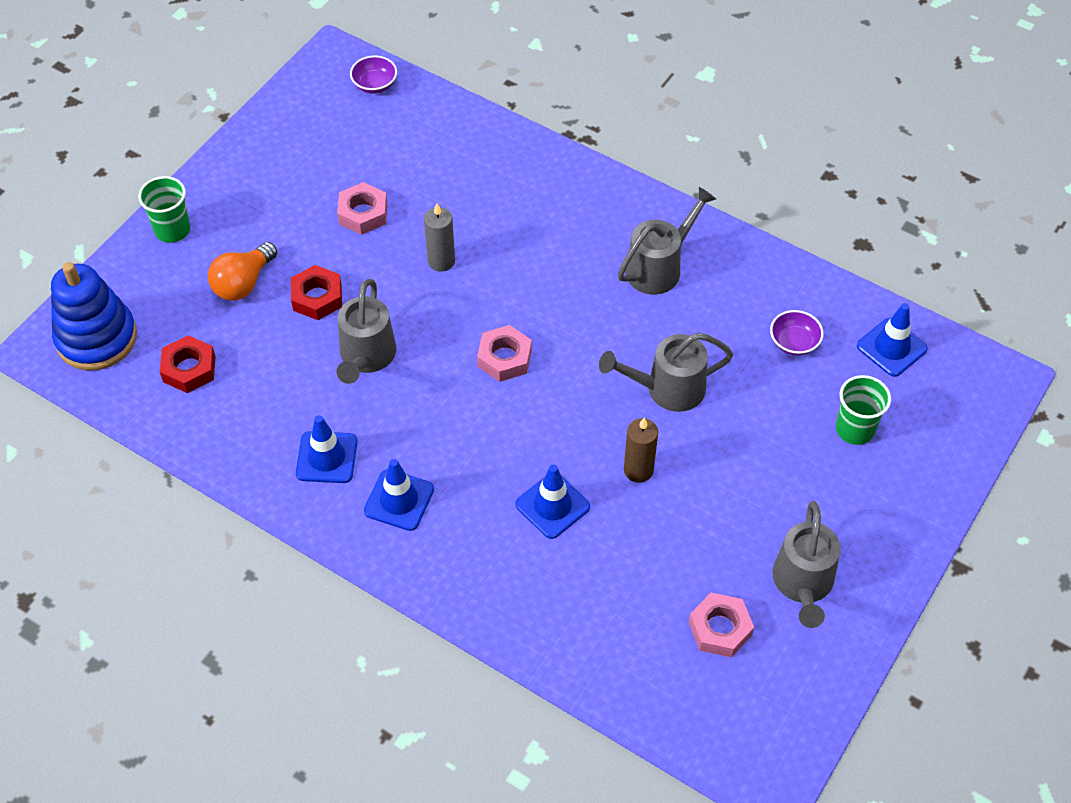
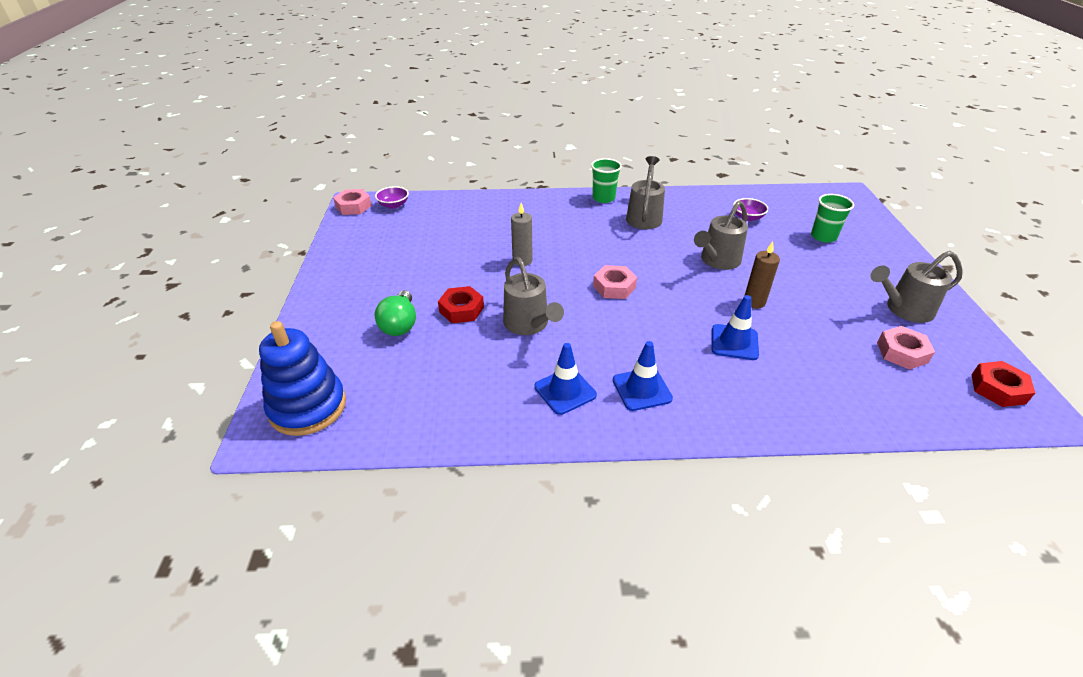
camera: 35 degrees left, 15 degrees down
(172, 230) = (316, 319): green cup -> green cup (603, 198)
(189, 369) = (405, 390): red nut -> red nut (998, 389)
(243, 283) = (400, 324): orange light bulb -> green light bulb
(363, 213) = (448, 259): pink nut -> pink nut (353, 206)
(803, 584) = (904, 309): grey watering can -> grey watering can turned 105 degrees clockwise
(891, 347) = (790, 201): blue traffic cone -> none

